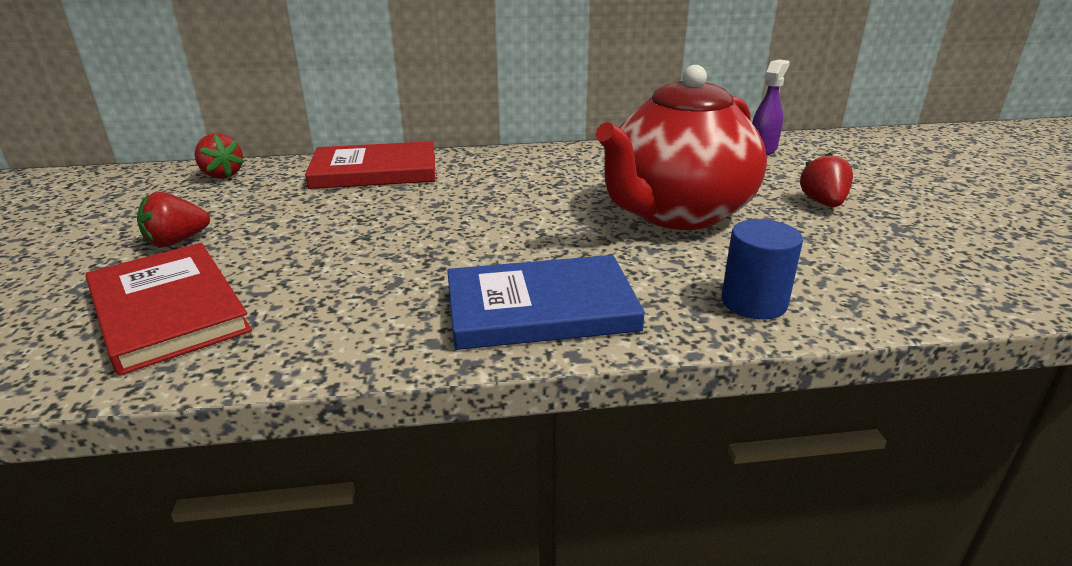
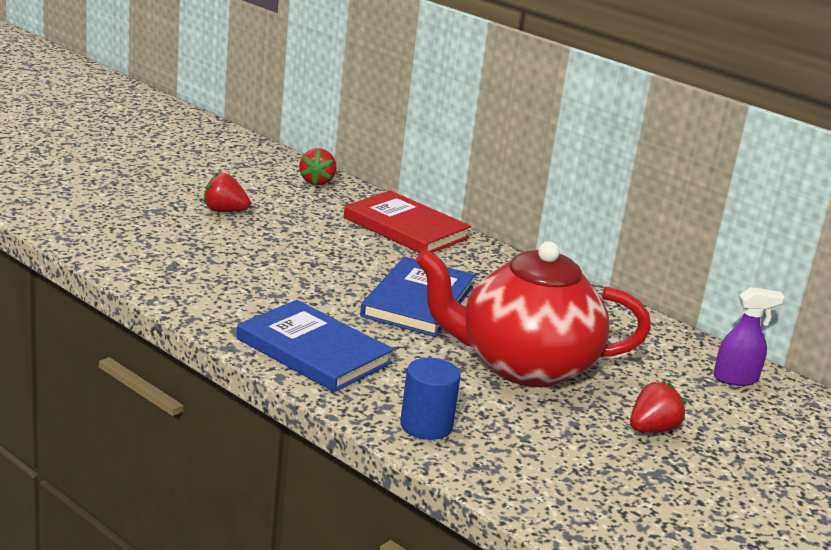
camera: 45 degrees right, 5 degrees down
(167, 310) = (163, 244): red book -> none
(510, 215) = (418, 301): none -> blue book

